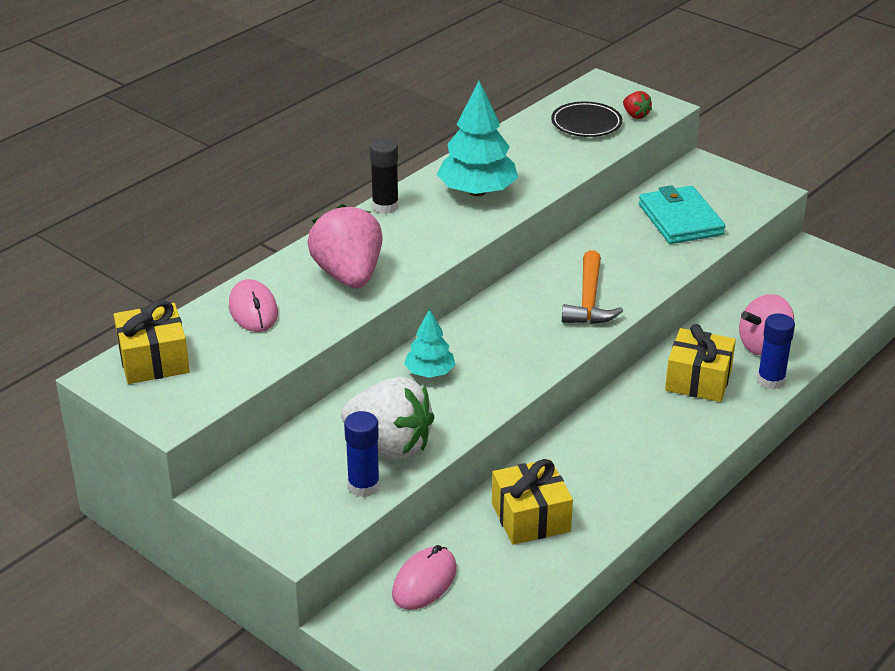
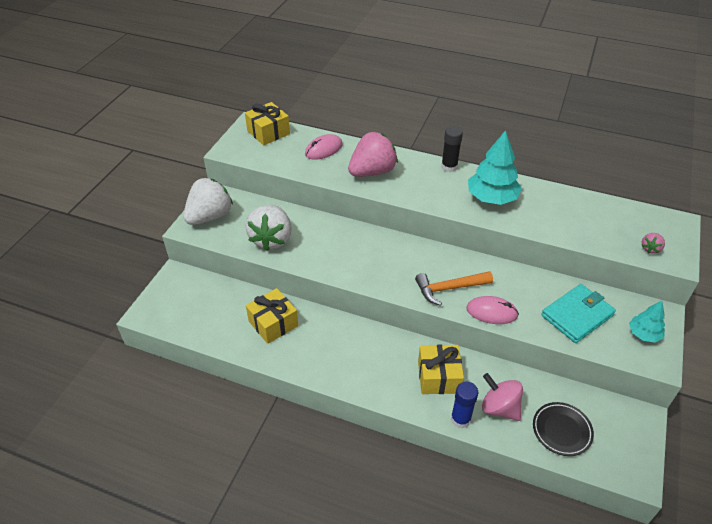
camera: 70 degrees right, 10 degrees up
(283, 510) = (210, 216): none -> white strawberry
(363, 486) = (236, 239): blue glue stick -> none
(424, 582) = (210, 293): pink mouse -> pink mouse (491, 312)
(429, 372) = (340, 238): turquoise tree -> turquoise tree (644, 334)
(586, 124) = (616, 227): black plate -> black plate (561, 430)
(635, 115) = (650, 249): red strawberry -> pink strawberry

